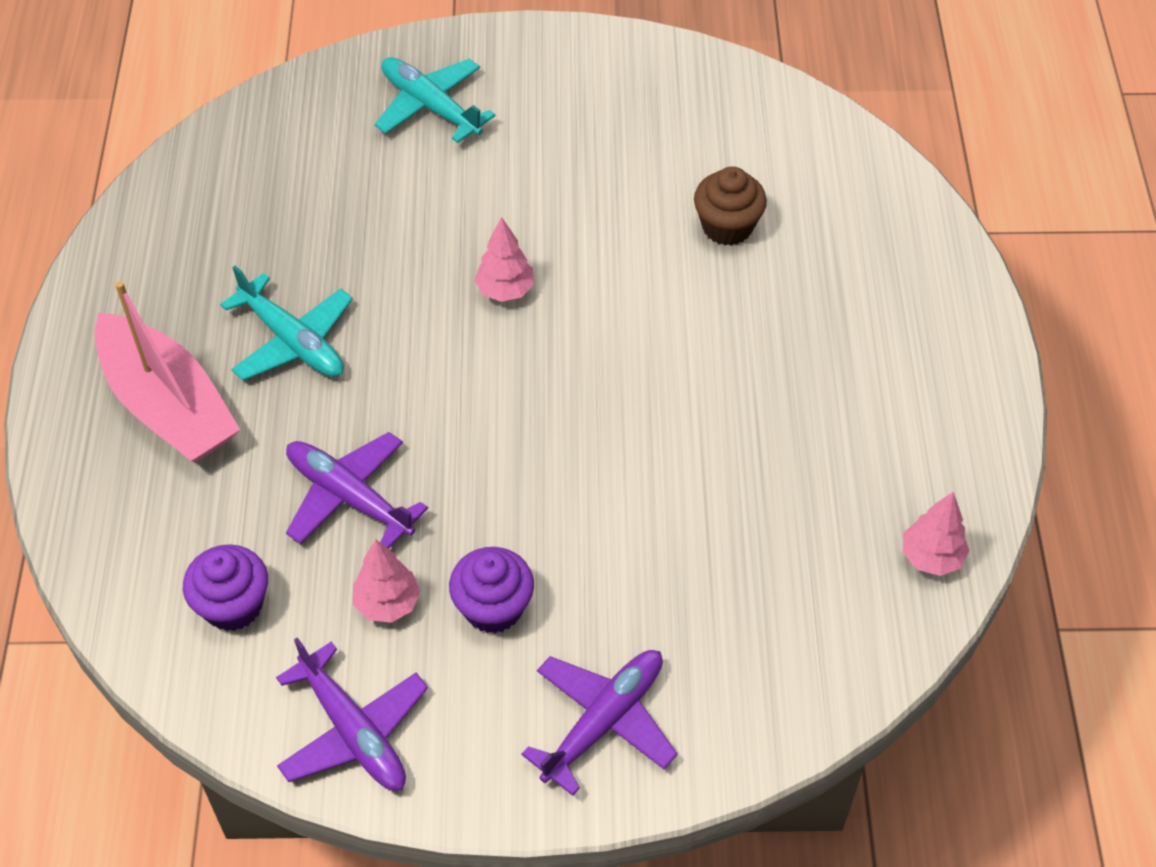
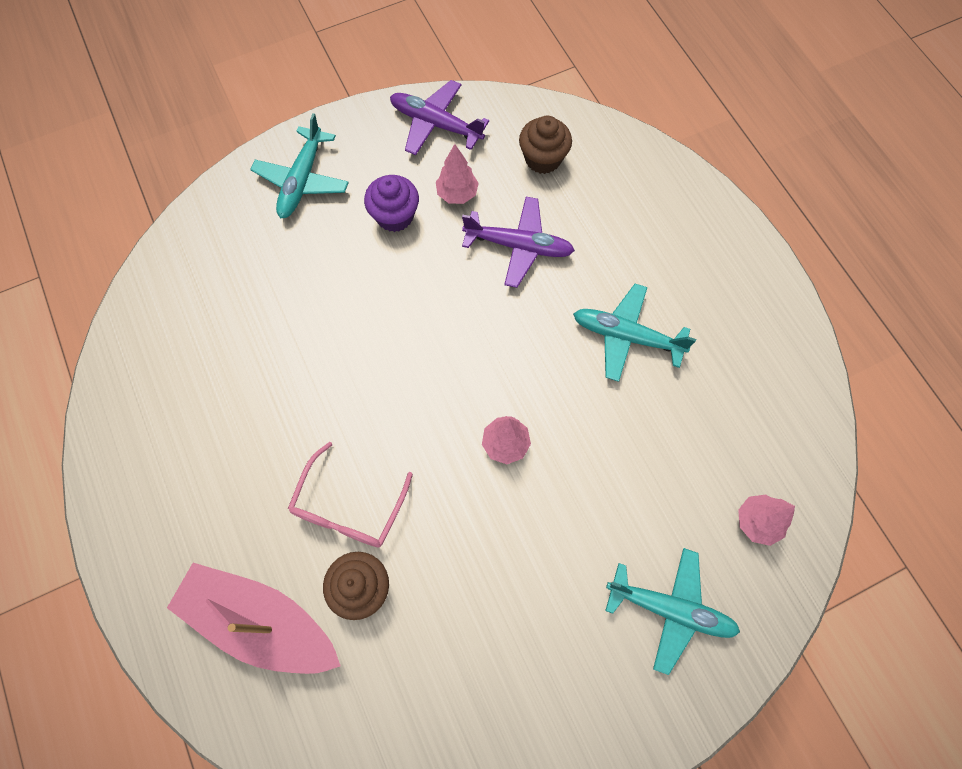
camera: 155 degrees right, 15 degrees up
(168, 406) = (670, 257): pink boat -> pink boat (260, 621)
(233, 605) = (543, 159): purple cupcake -> brown cupcake
(603, 722) = (302, 180): purple plane -> turquoise plane
(710, 298) = (349, 507): none -> pink glasses
(931, 557) = (130, 357): pink tree -> pink tree (757, 522)

